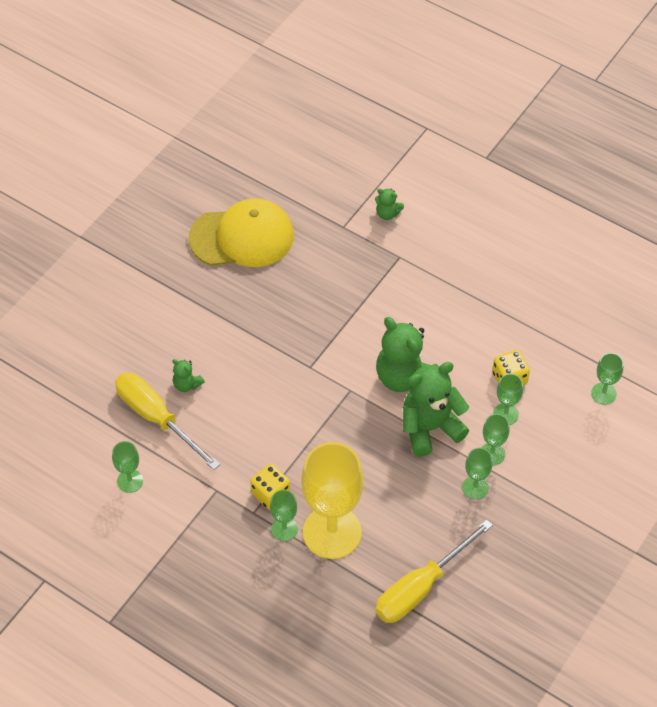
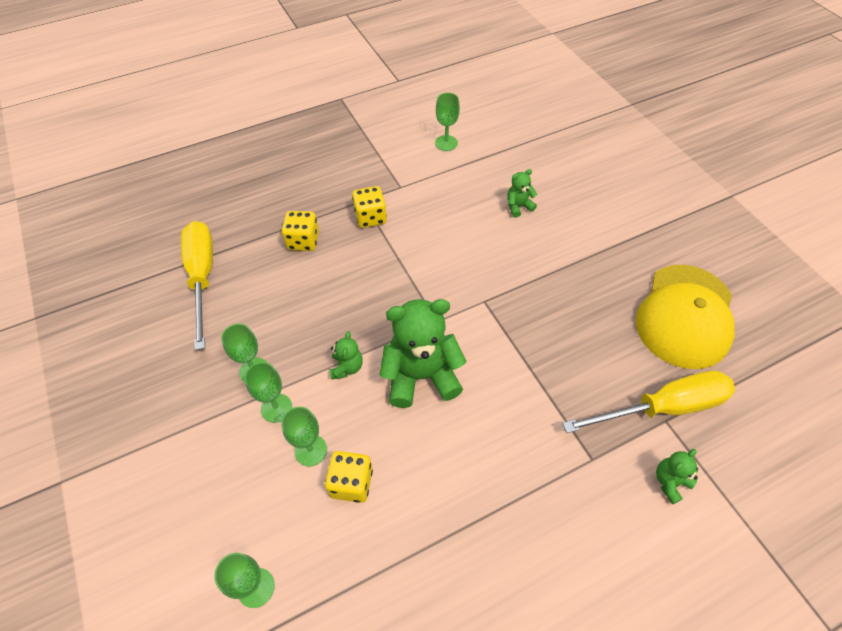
camera: 120 degrees right, 0 degrees up
(156, 418) = (495, 176): yellow screwdriver -> yellow screwdriver (663, 407)
(284, 529) = (332, 213): green goblet -> none
(332, 532) = (303, 241): yellow goblet -> yellow dice
(430, 428) = (347, 367): green teddy bear -> green teddy bear, size x0.47

